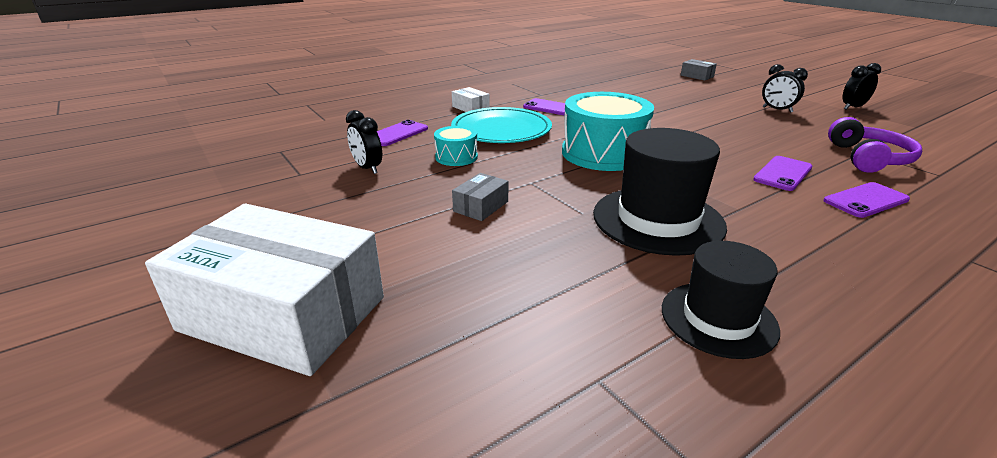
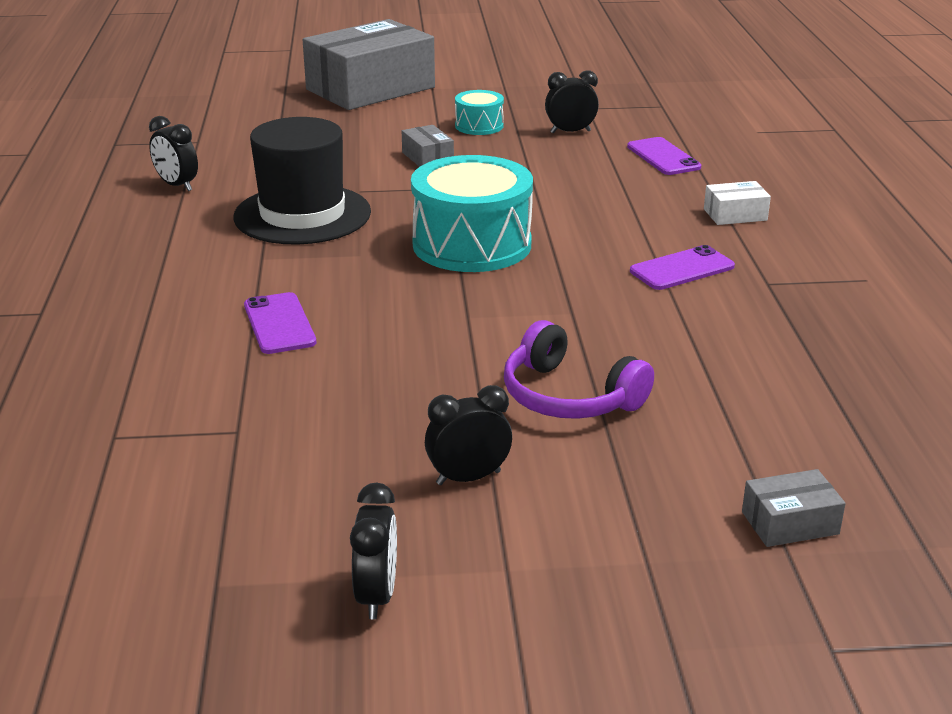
camera: 120 degrees right, 0 degrees up
(283, 313) = (370, 88): white box -> grey box
(456, 157) = (554, 171): turquoise drum -> turquoise drum (479, 126)
(501, 130) = (618, 211): turquoise plate -> none
(718, 319) = (177, 185): black hat -> black clock
(865, 200) = (167, 334): purple phone -> none
(868, 158) = (219, 417): purple headphones -> purple headphones (569, 396)

